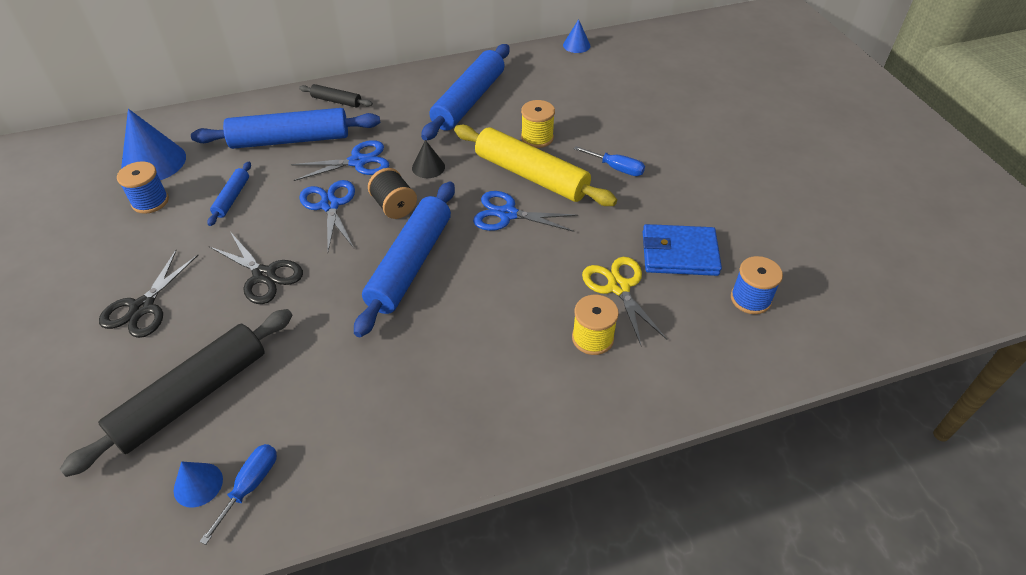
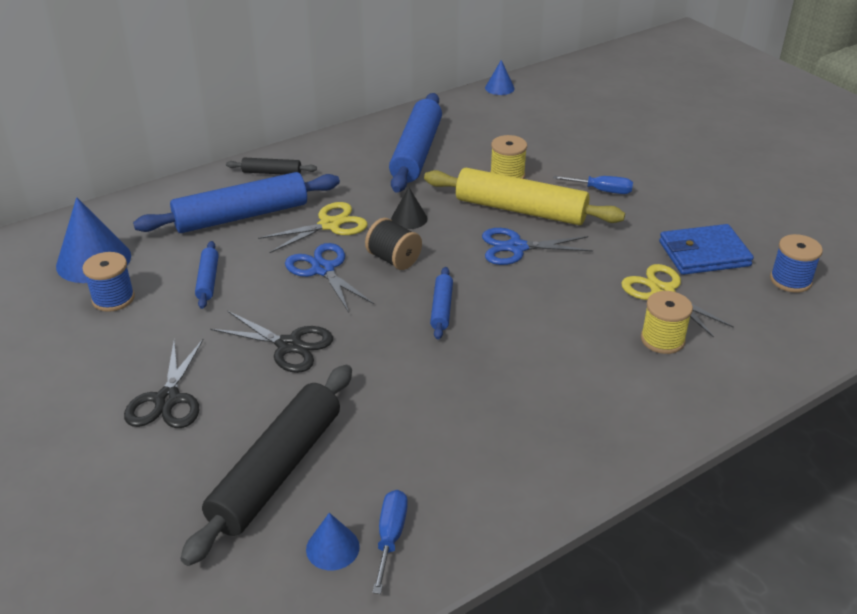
camera: 15 degrees left, 10 degrees down
(358, 162) = (329, 225): blue scissors -> yellow scissors
(410, 264) = (441, 308): blue rolling pin -> blue rolling pin, size x0.47

